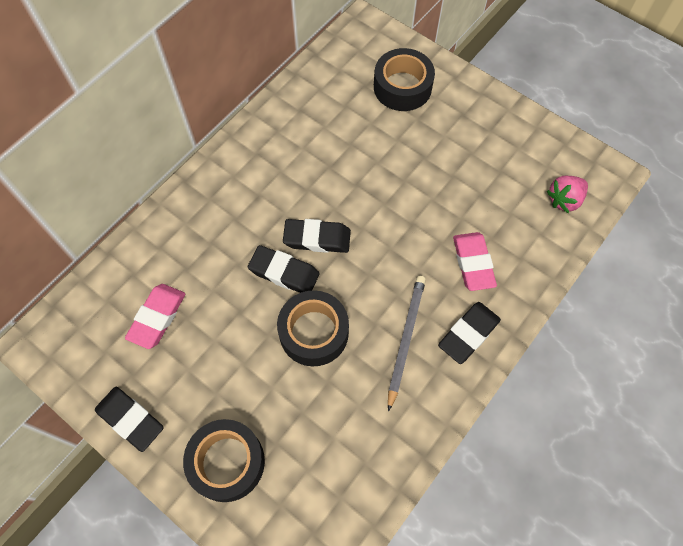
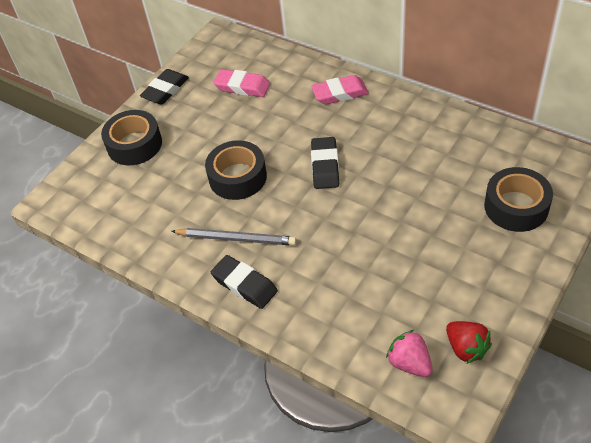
camera: 90 degrees right, 15 degrees down
(284, 273) = (289, 150): black eraser -> none
(473, 263) = (318, 283): pink eraser -> pink eraser (340, 93)
(551, 156) = (466, 348): none -> red strawberry

